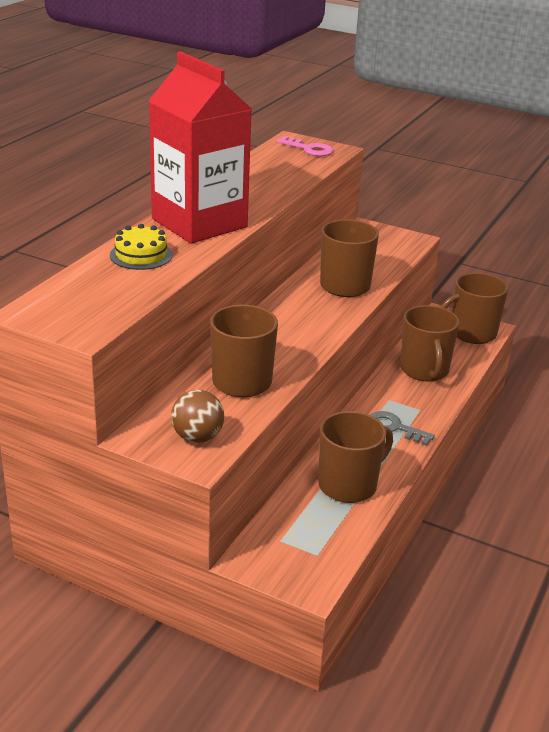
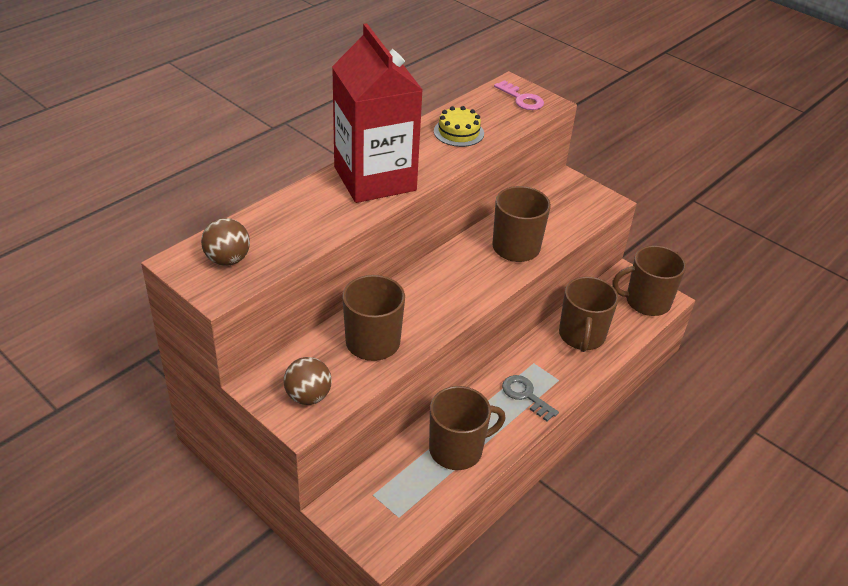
camera: 15 degrees right, 10 degrees up
(81, 304) = (227, 260): none -> brown ball
(141, 255) = (305, 210): yellow cake -> yellow cake (458, 132)

